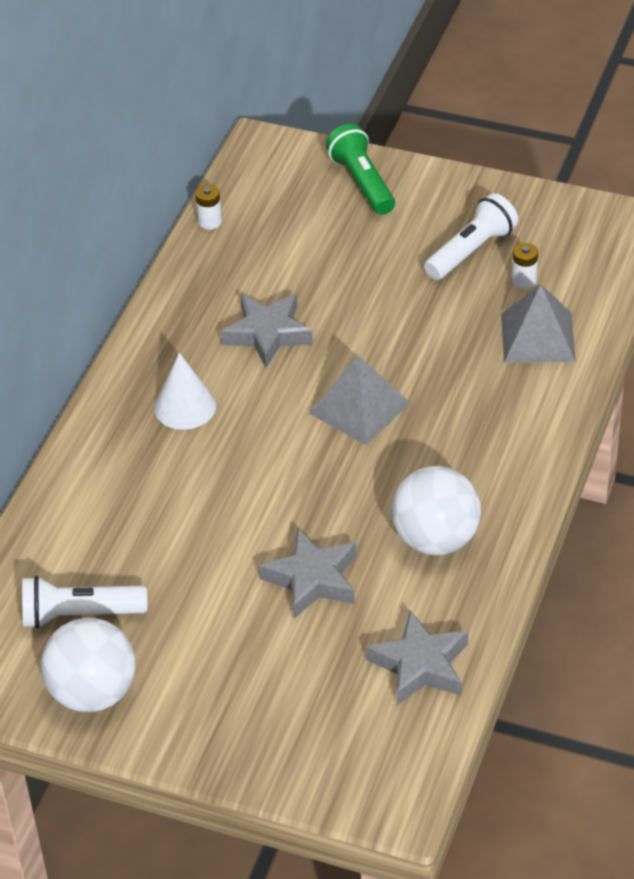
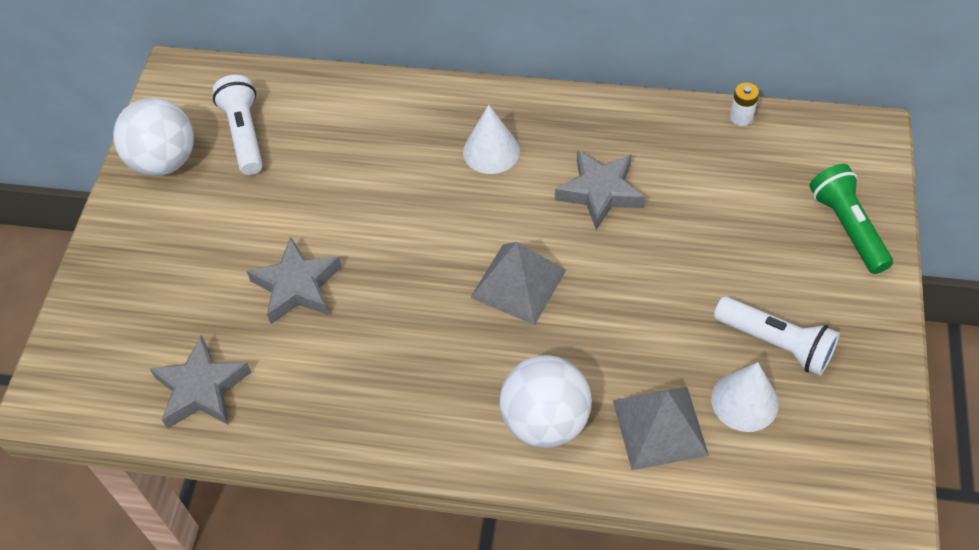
camera: 80 degrees right, 10 degrees up
(362, 182) = (847, 227): green flashlight -> green flashlight turned 75 degrees counterclockwise
(435, 539) = (356, 377): white ball -> white ball (545, 421)
(524, 281) = (744, 401): white battery -> white cone

